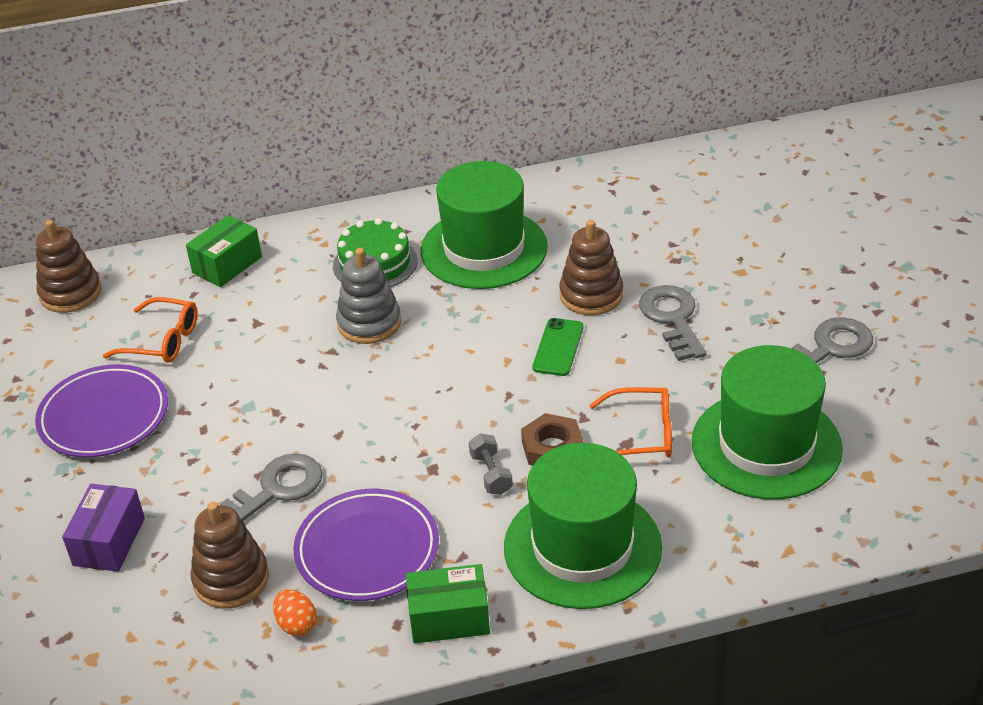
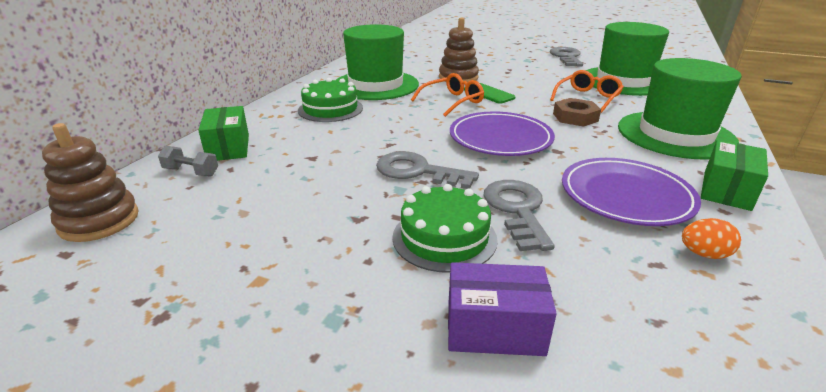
camera: 55 degrees left, 10 degrees down
(104, 416) = (298, 262): purple plate -> purple plate (500, 138)
(109, 541) = (494, 328): purple box -> purple box turned 45 degrees counterclockwise
(162, 341) = (256, 198): orange glasses -> orange glasses (452, 101)
(195, 469) = (444, 237): none -> green cake
(231, 579) = (618, 268): brown stacking toy -> none
(369, 323) = (383, 126): grey stacking toy -> none
(491, 474) = (582, 137): grey dumbbell -> grey dumbbell (191, 172)
(672, 319) = (504, 71): grey key -> grey key (418, 171)

